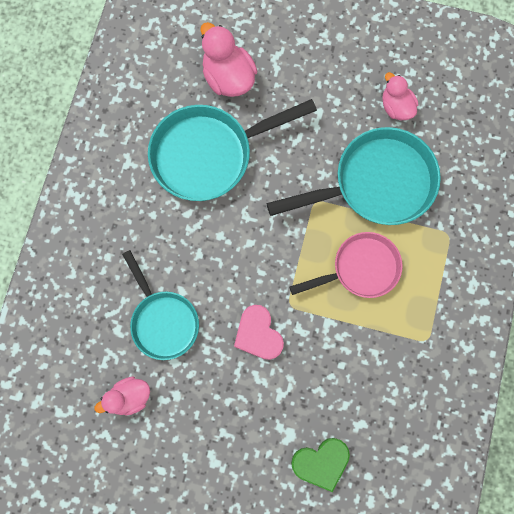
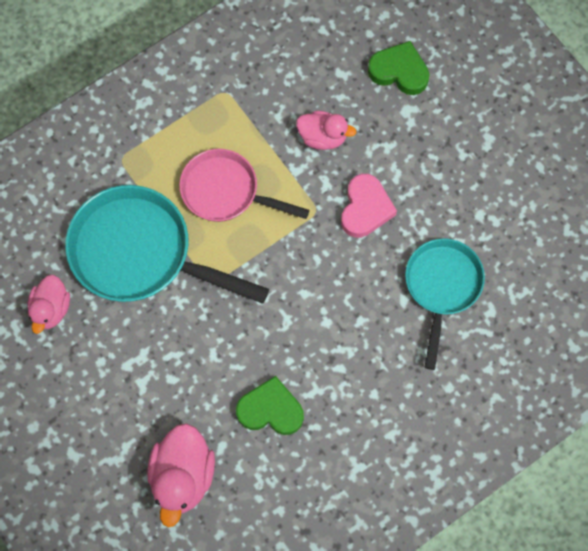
camera: 140 degrees left, 5 degrees down
(129, 397) = (523, 245): pink duck -> pink duck (322, 137)
(209, 155) = (270, 410): turquoise pan -> green heart

